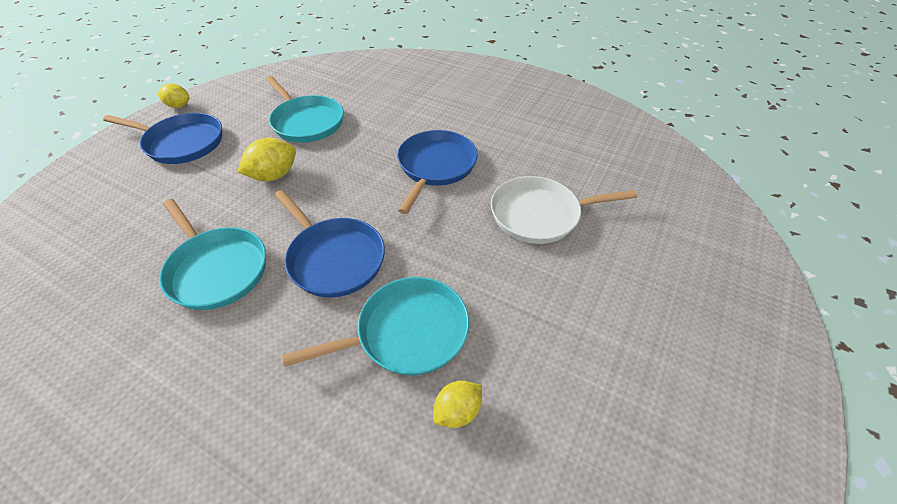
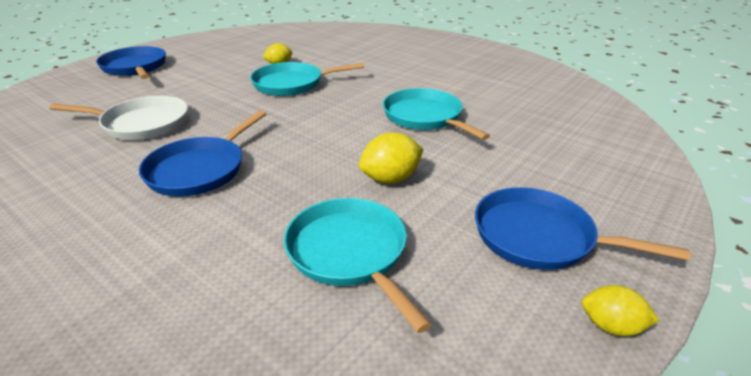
camera: 170 degrees left, 15 degrees down
(334, 258) = (331, 115): blue pan -> blue pan (135, 67)

